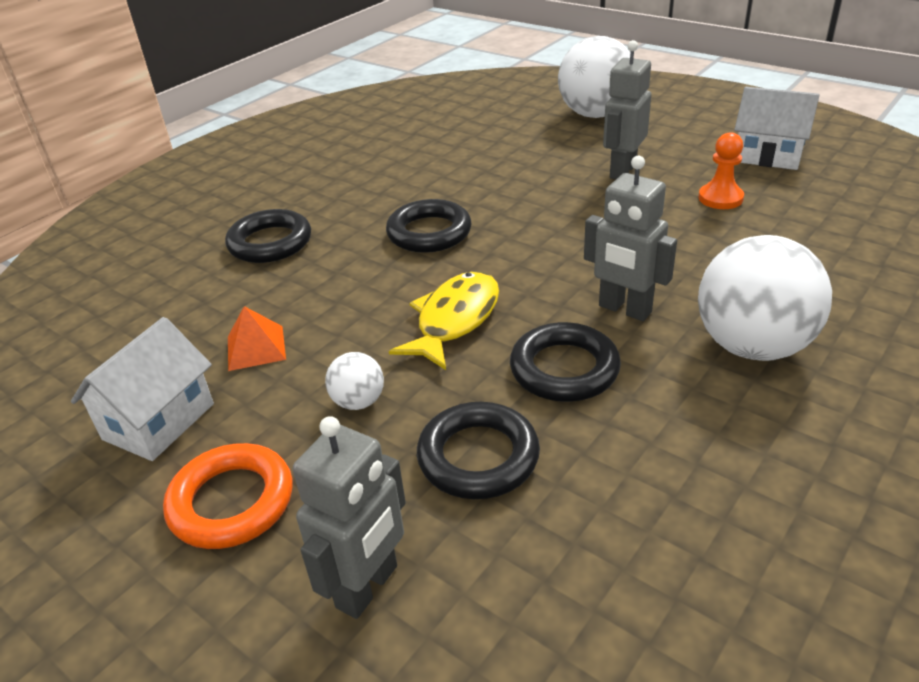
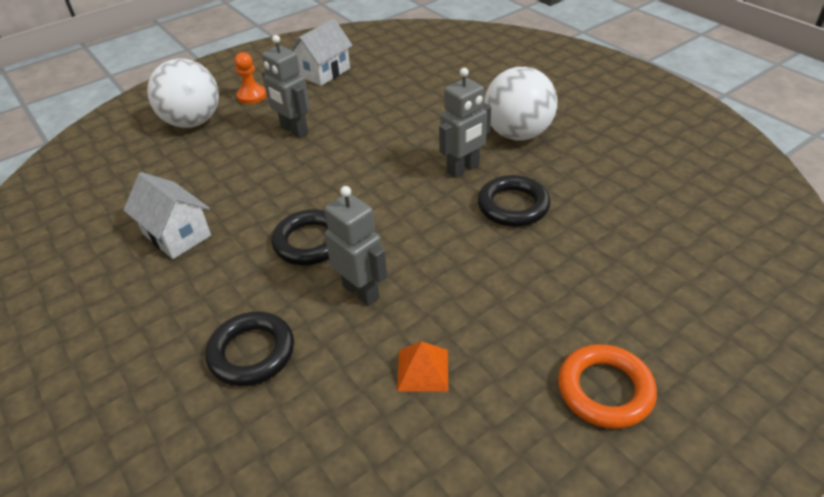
camera: 75 degrees left, 5 degrees up
(159, 421) = (501, 444): white house -> white house (177, 235)
(358, 401) = (514, 309): white ball -> none
(368, 587) = (684, 321): grey robot -> grey robot (361, 291)
(454, 320) = (438, 246): yellow fish -> none
(478, 457) = (584, 257): black ring -> none
(720, 198) = (361, 103): orange pawn -> orange pawn (252, 96)

